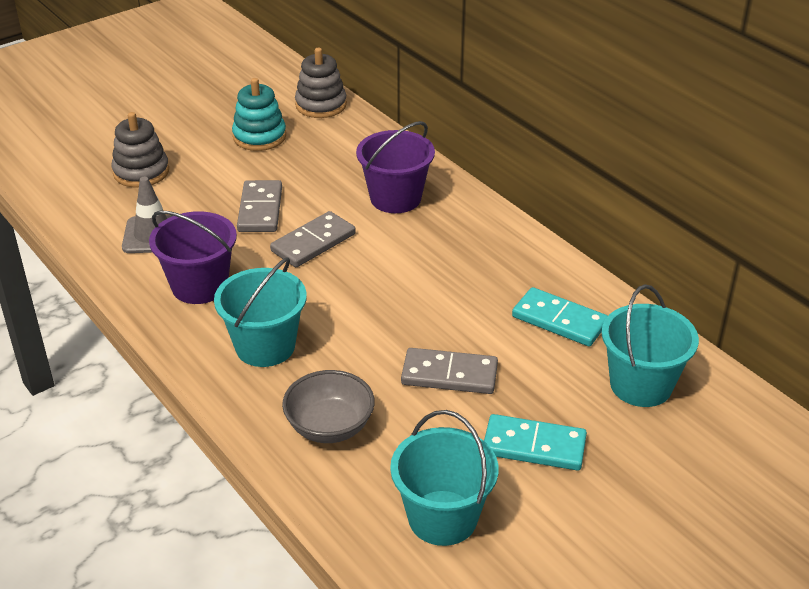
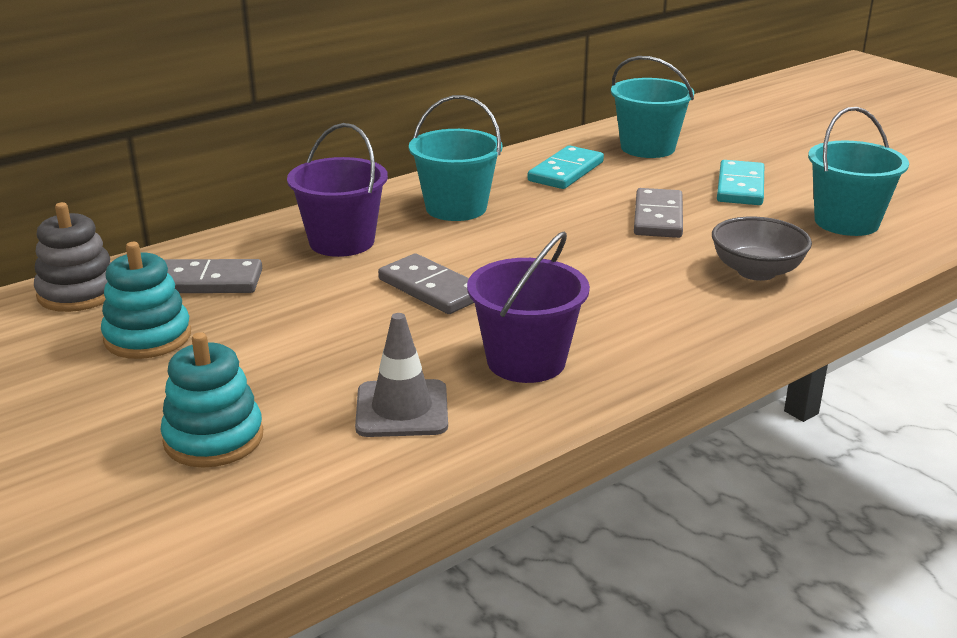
camera: 90 degrees left, 10 degrees down
(141, 172) = (213, 438): grey stacking toy -> turquoise stacking toy
(260, 209) = (349, 327): grey domino -> grey domino (206, 282)
(265, 346) = (639, 310): turquoise bucket -> turquoise bucket (456, 208)

